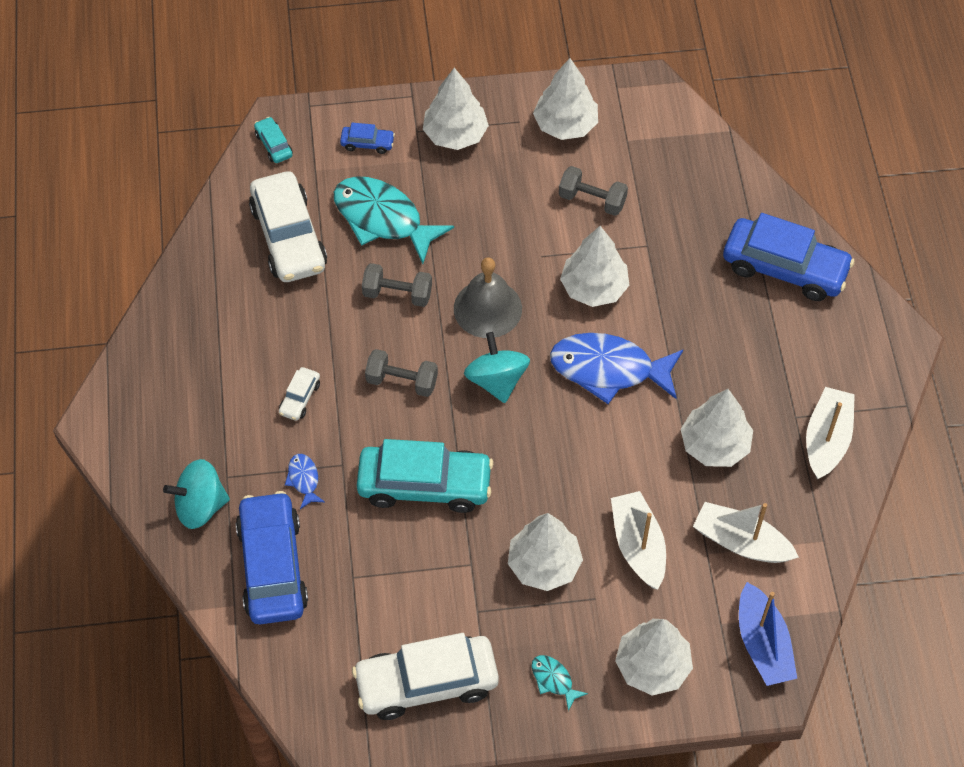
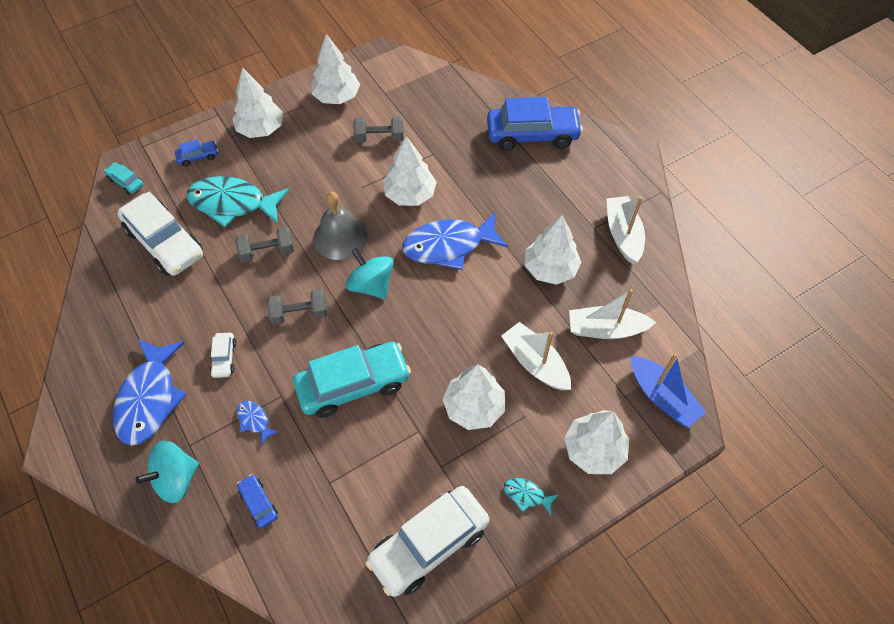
camera: 25 degrees left, 0 degrees up
(205, 410) = (149, 398): none -> blue fish
(272, 566) = (258, 503): blue car -> blue car, size x0.44

